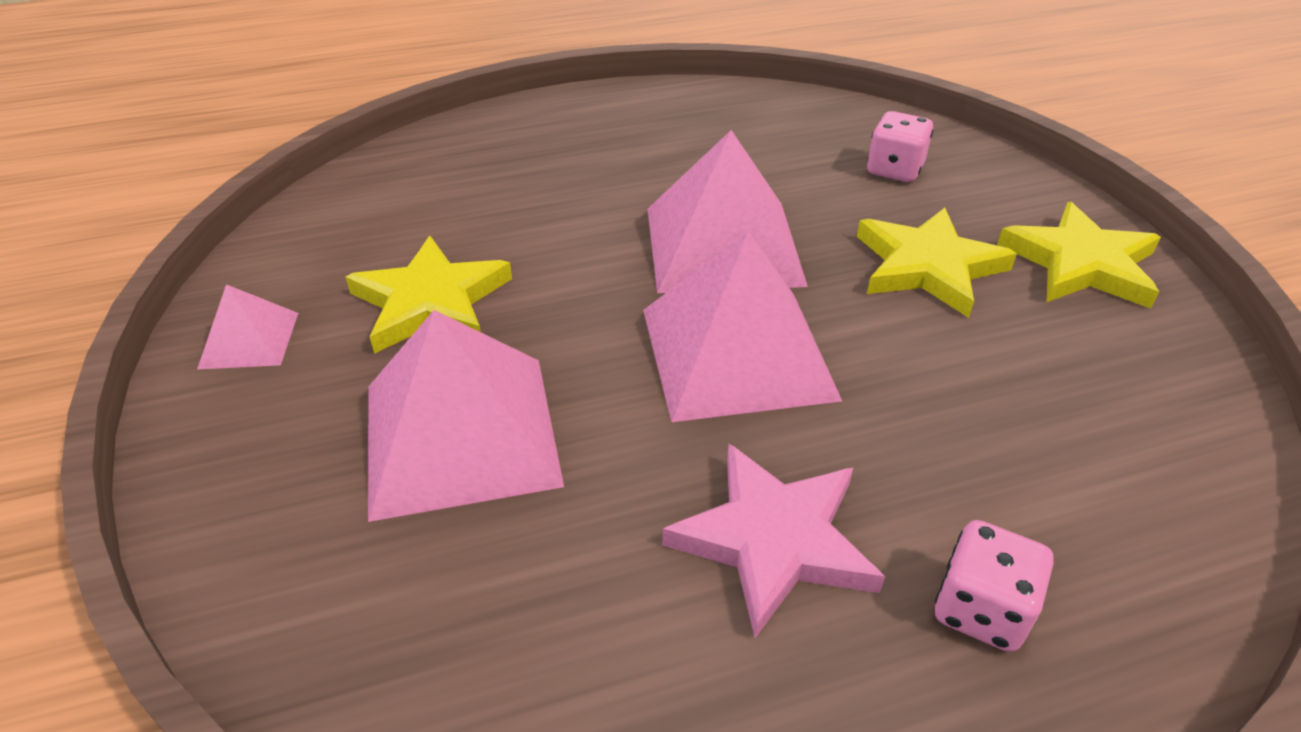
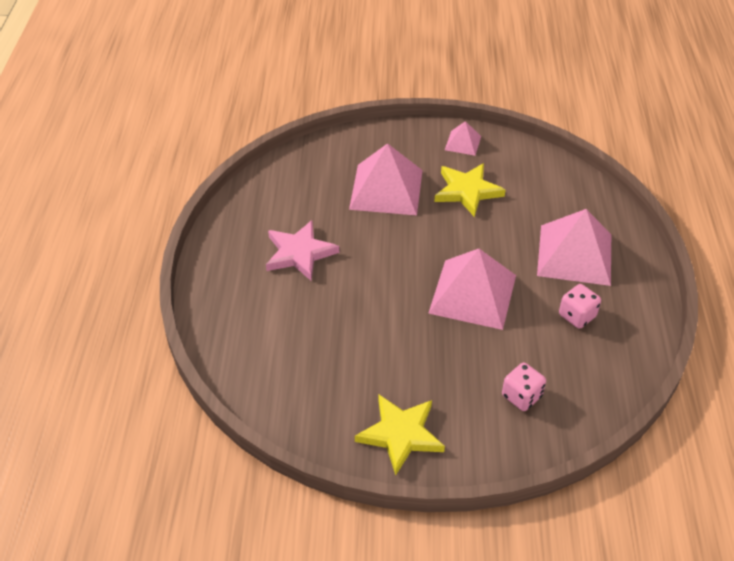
camera: 110 degrees right, 5 degrees up
(737, 352) = (394, 274): pink pyramid -> pink pyramid (575, 254)
(927, 266) = (424, 366): yellow star -> none
(981, 609) = (246, 292): pink dice -> pink dice (577, 316)

